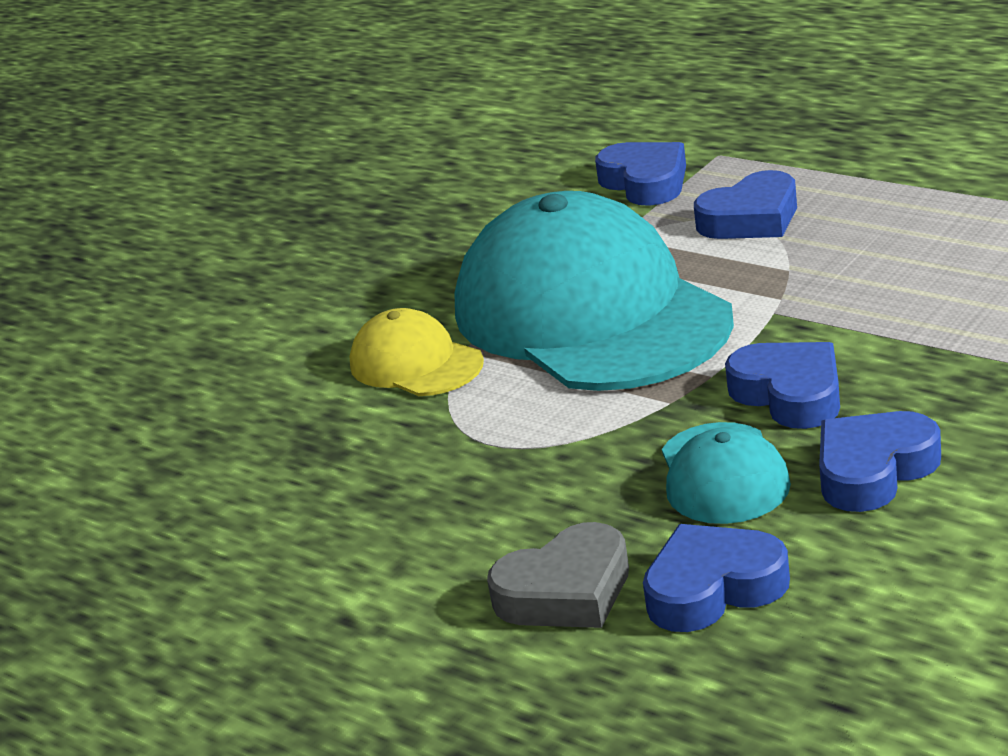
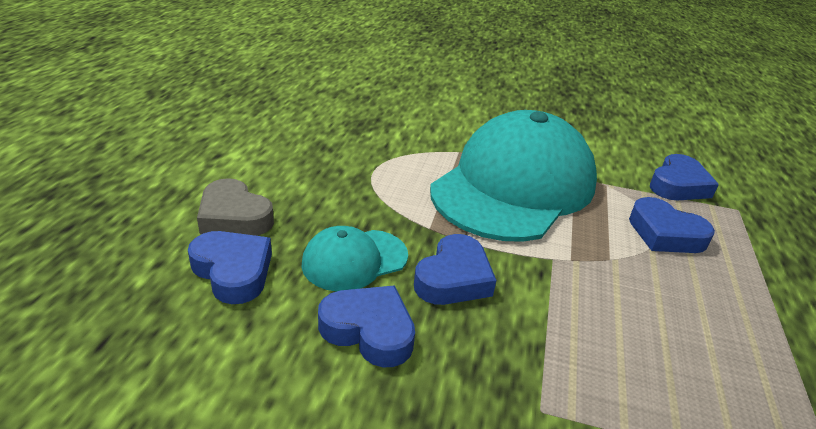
camera: 60 degrees right, 5 degrees up
(416, 363) = (441, 139): yellow cap -> none

